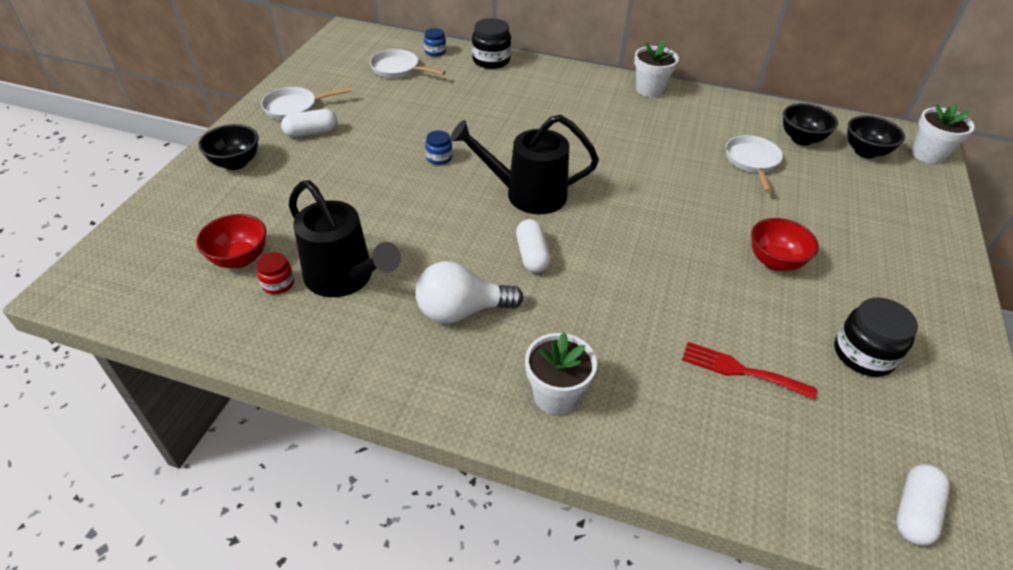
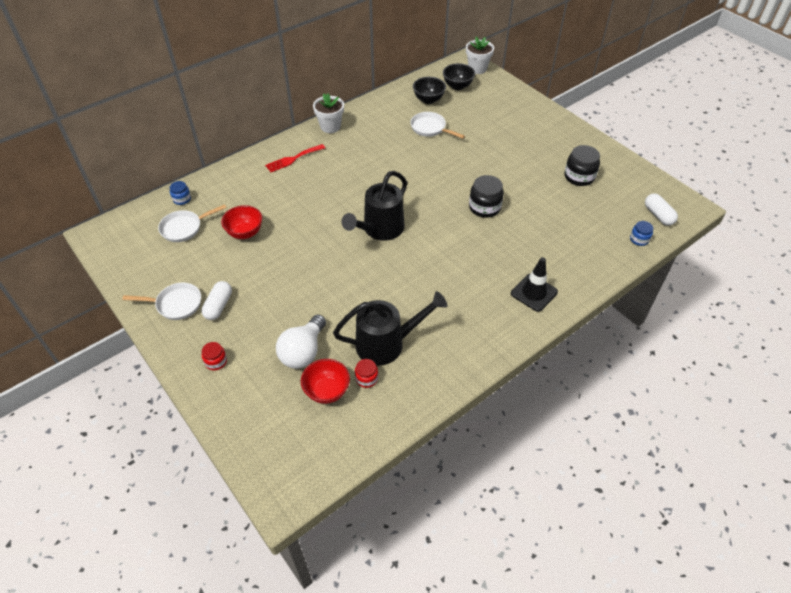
camera: 55 degrees left, 5 degrees up
(235, 163) = (216, 361): black bowl -> red jar
(294, 107) = (176, 304): white pan -> white pan turned 105 degrees counterclockwise
(439, 158) = (309, 252): blue jar -> blue jar (639, 239)
(461, 311) = (452, 302): white light bulb -> white light bulb (303, 352)
(491, 60) = (224, 177): black jar -> black jar (484, 207)
(532, 255) = (432, 253): white capsule -> none
(556, 395) = (534, 293): white flower pot -> black traffic cone
(740, 370) = (561, 220): red fork -> red fork (293, 159)
(774, 261) = (506, 167): red bowl -> red bowl (245, 233)

